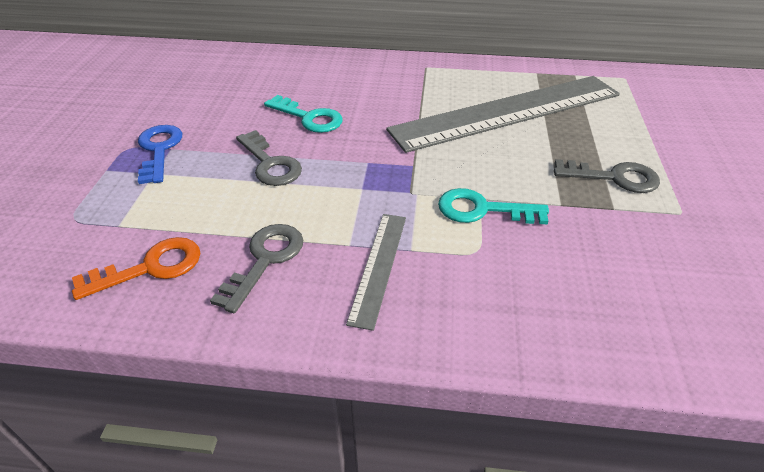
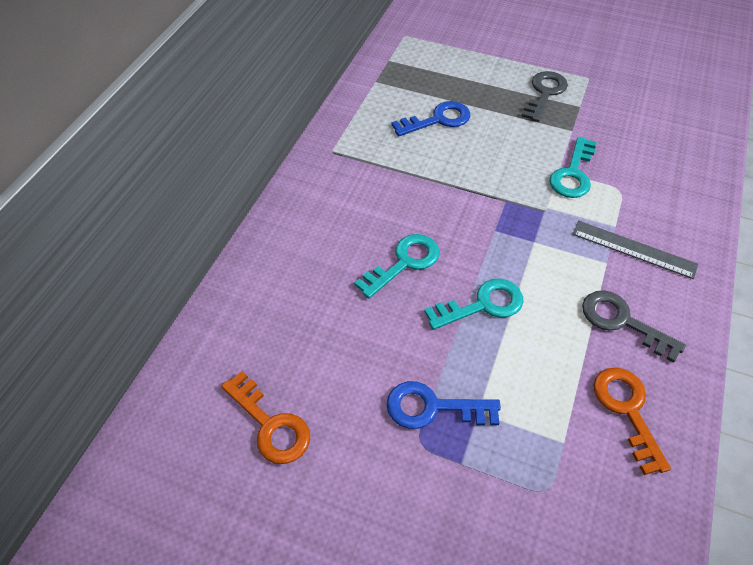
camera: 75 degrees left, 10 degrees up
(148, 86) = (270, 424): none -> orange key
(270, 164) = (482, 305): grey key -> turquoise key
(507, 112) = (438, 120): grey ruler -> blue key

